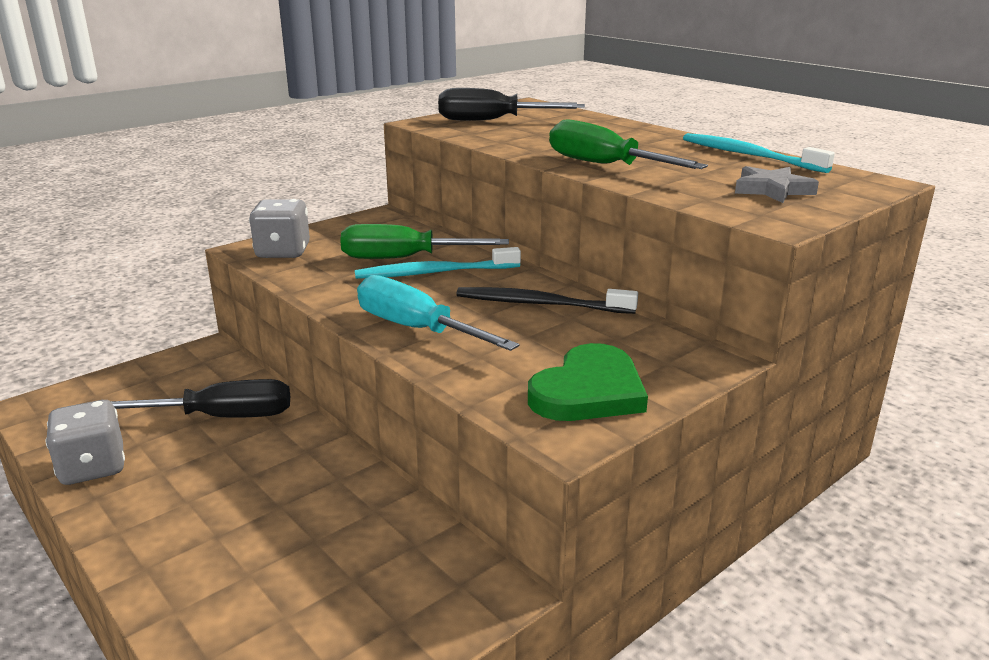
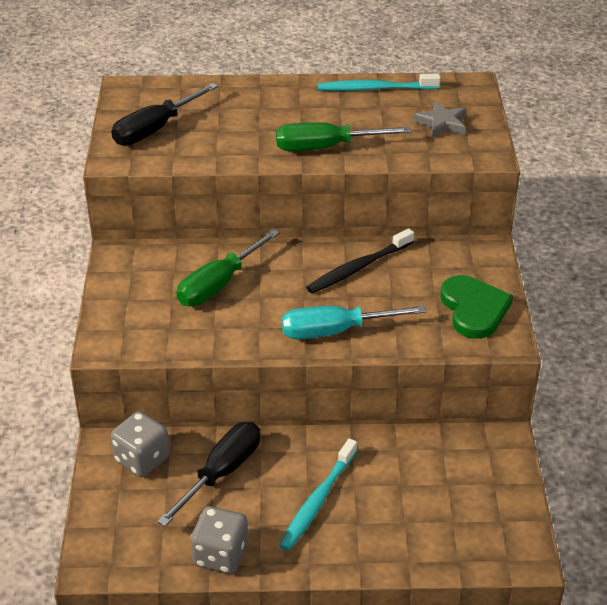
camera: 50 degrees left, 15 degrees up
(283, 252) = (132, 333): grey dice -> grey dice (142, 459)
(434, 273) = (260, 284): turquoise toothbrush -> turquoise toothbrush (317, 501)

